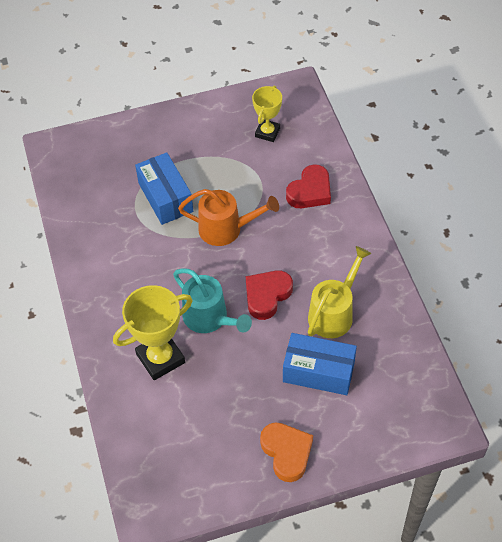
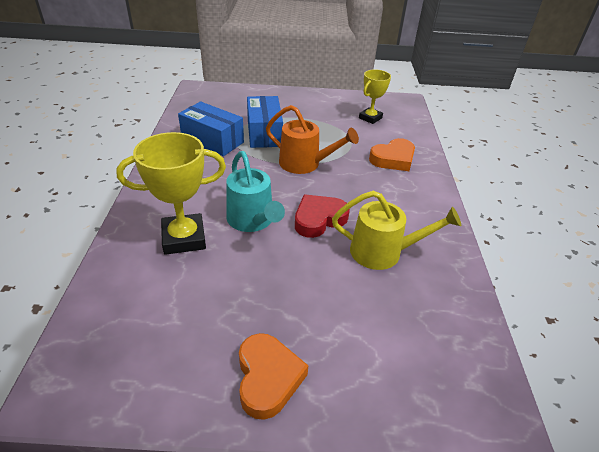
camera: 15 degrees right, 15 degrees down
(310, 191) = (393, 159): red heart -> orange heart
(318, 372) = (345, 301): blue box -> blue box (212, 140)
(334, 313) = (383, 252): yellow watering can -> yellow watering can turned 45 degrees clockwise

